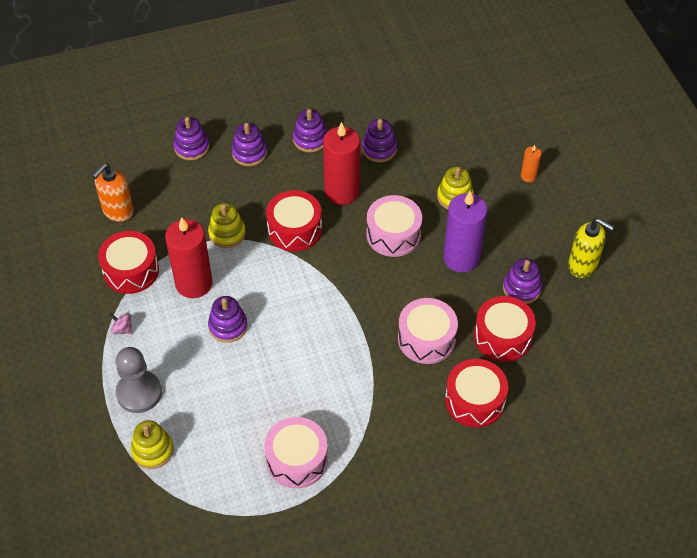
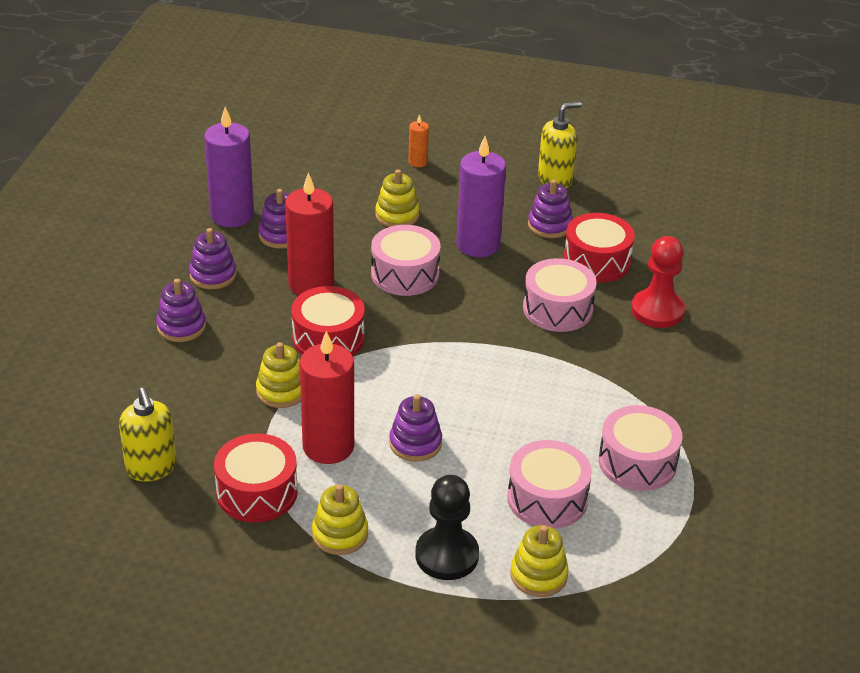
camera: 60 degrees left, 15 degrees down
(118, 211) = (151, 468): orange soap dispenser -> yellow soap dispenser
(122, 329) = (340, 534): pink spinning top -> yellow stacking toy
(139, 393) = (447, 555): grey pawn -> black pawn
(191, 147) = (120, 367): purple stacking toy -> none
(225, 423) = (547, 499): none -> pink drum
(378, 114) = (232, 215): none -> purple candle
(474, 400) = (657, 310): red drum -> red pawn

